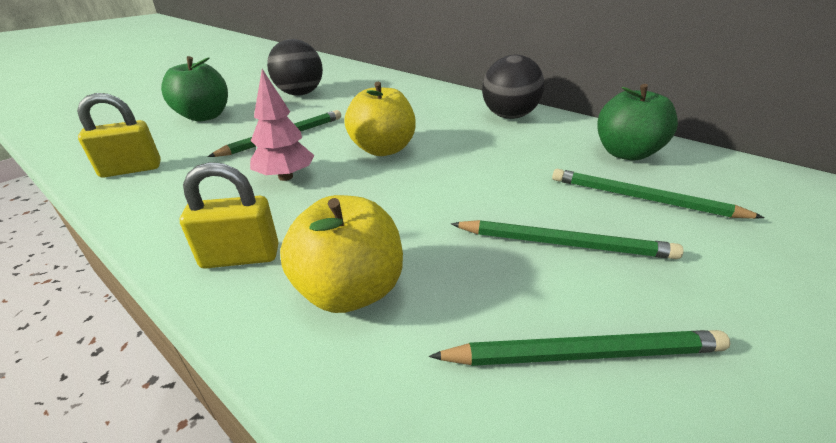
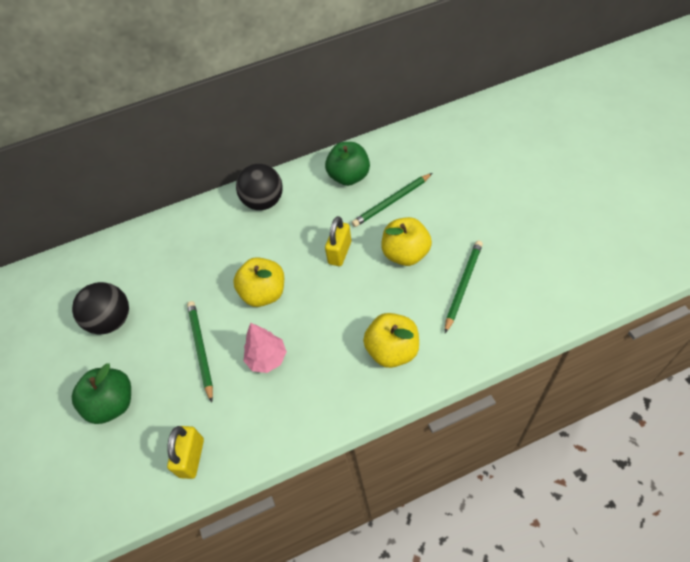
camera: 55 degrees left, 20 degrees up
(241, 257) = (342, 393): yellow padlock -> yellow padlock (340, 253)
(564, 243) = (405, 254): green pencil -> yellow apple

